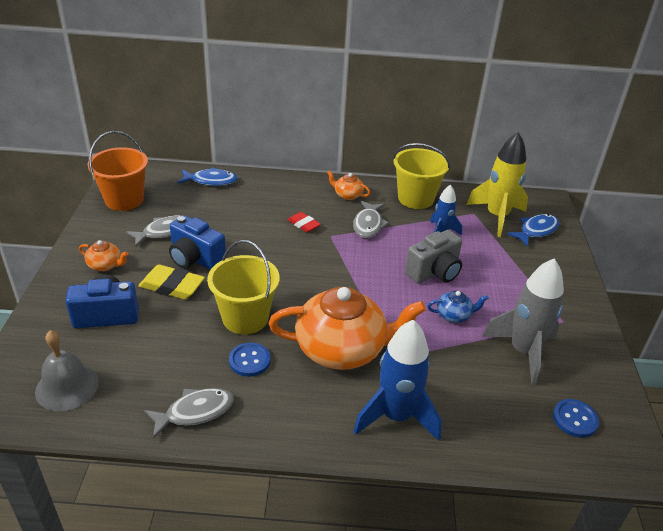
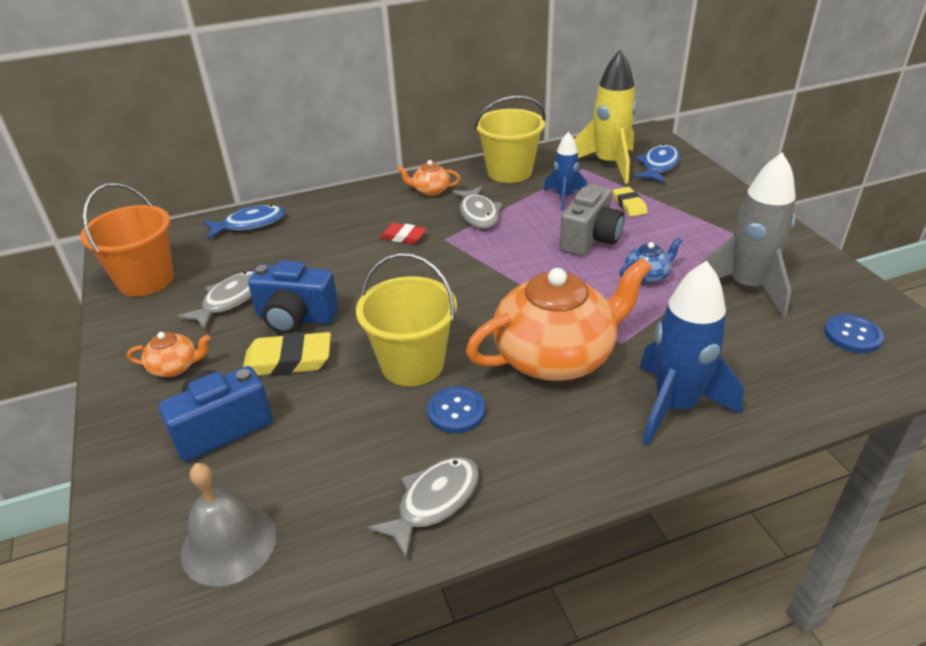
camera: 20 degrees left, 0 degrees up
(486, 255) = (629, 205): none -> yellow eraser

